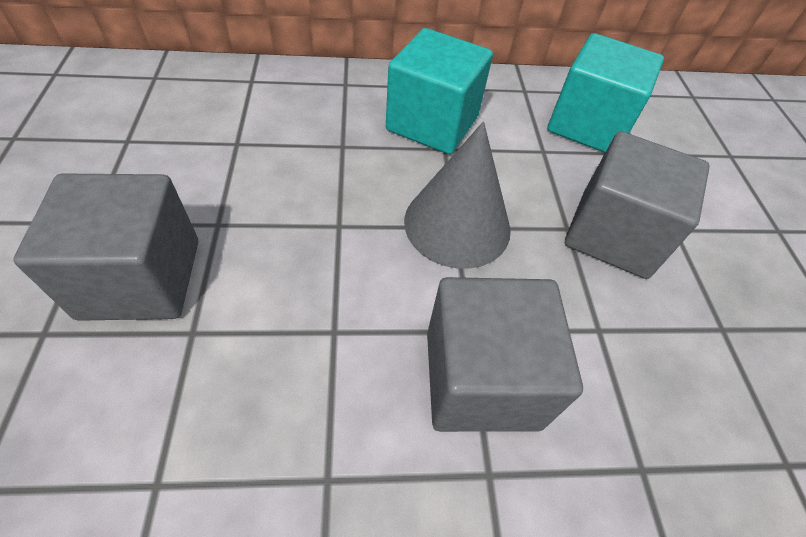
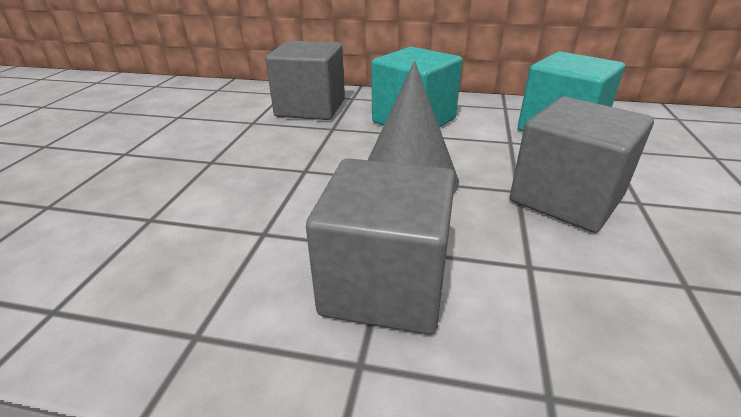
camera: 20 degrees right, 20 degrees down
(141, 278) = (135, 184): grey cube -> grey cube (310, 108)

